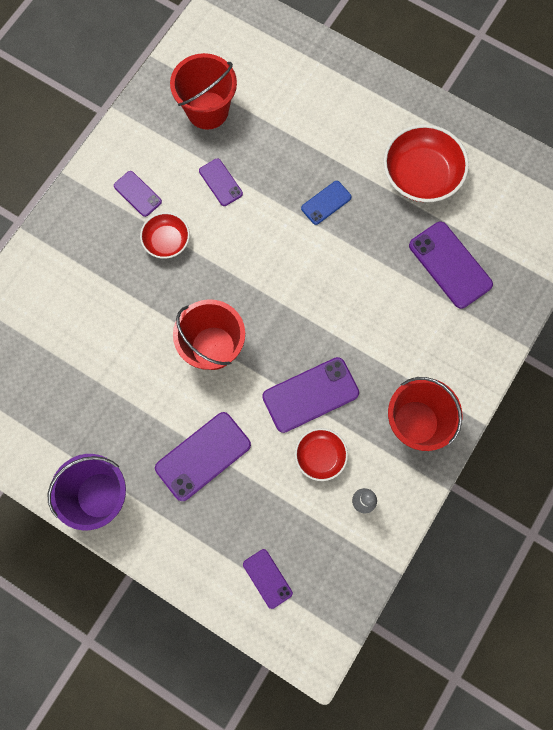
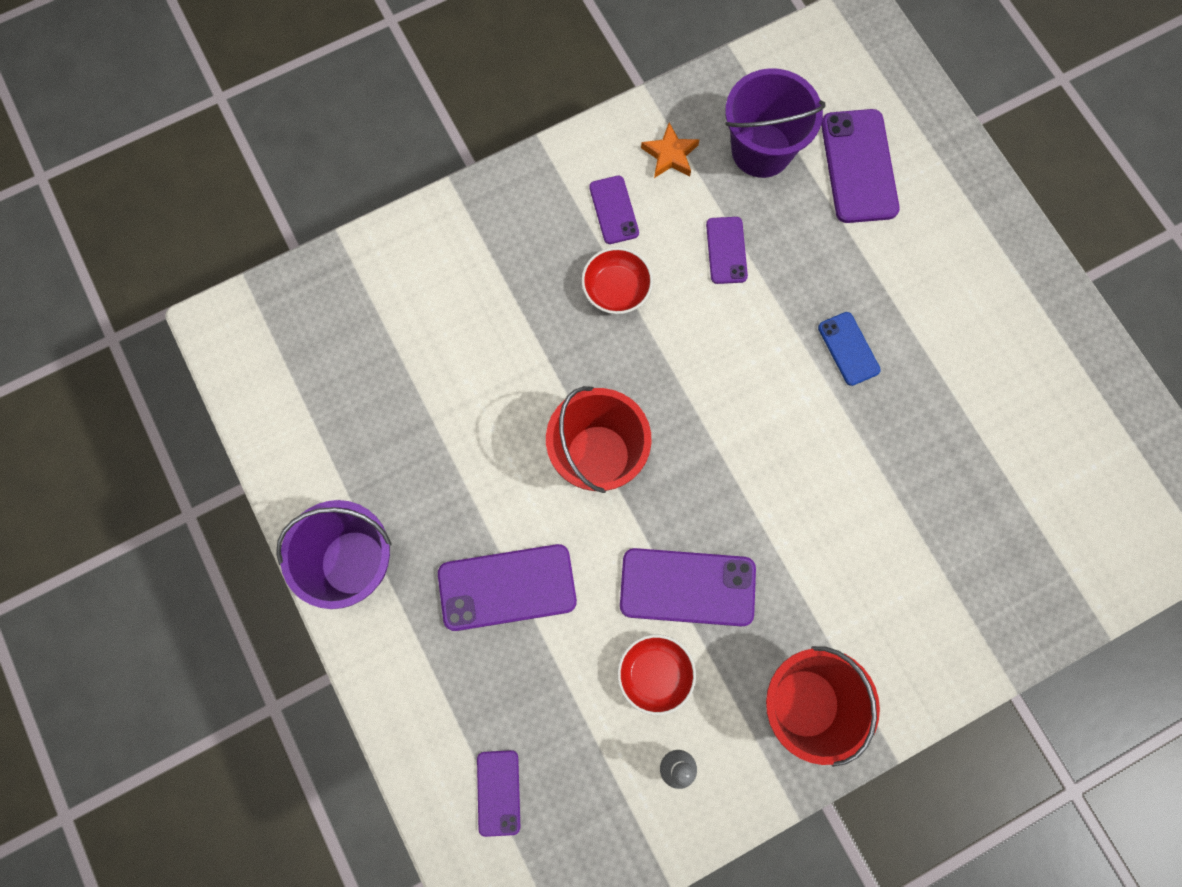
camera: 30 degrees right, 0 degrees up
(153, 142) = (670, 155): none -> orange star
(207, 110) = (761, 150): red bucket -> purple bucket
(326, 203) = (848, 349): blue phone -> blue phone turned 75 degrees clockwise
(421, 175) = (996, 380): red bowl -> none
(450, 265) = (969, 520): purple phone -> purple phone (859, 166)

